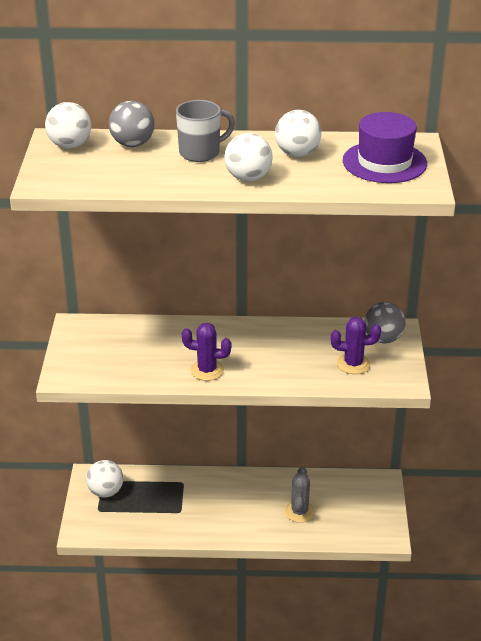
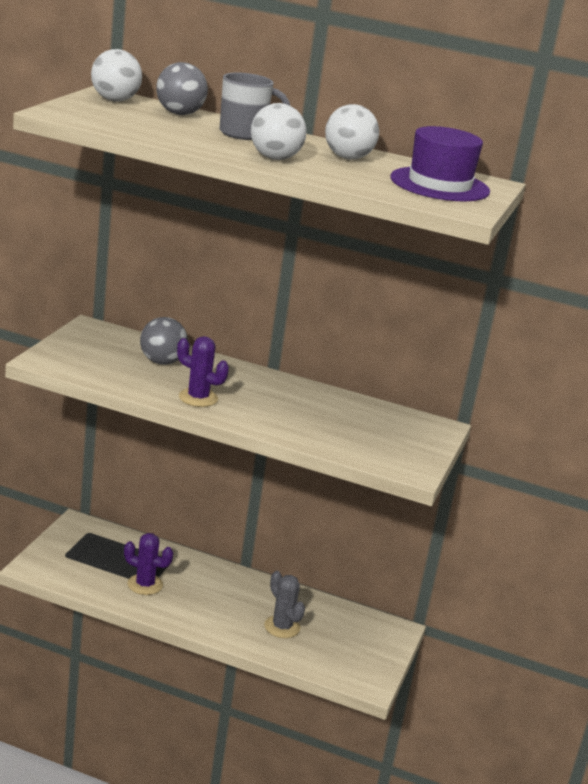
camera: 15 degrees right, 10 degrees down
(106, 492) = (84, 542): white ball -> none
(299, 512) = (282, 627): grey cactus -> grey cactus turned 60 degrees counterclockwise
(353, 364) = (365, 439): purple cactus -> purple cactus (145, 584)
(383, 339) = (416, 429): grey ball -> grey ball (162, 362)

